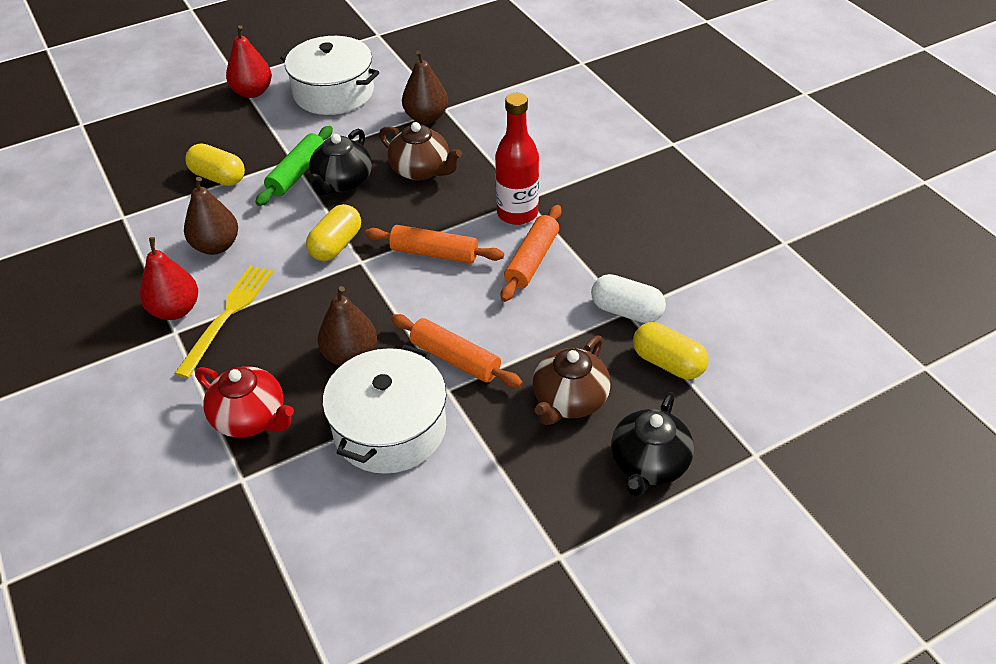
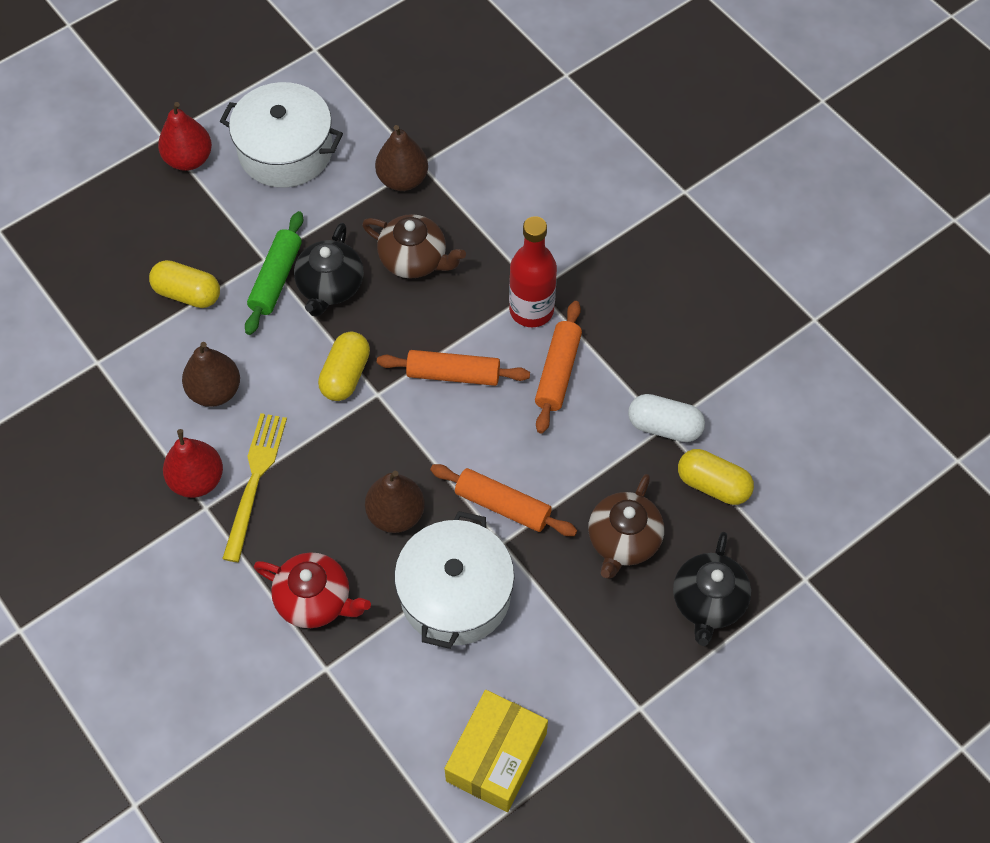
camera: 10 degrees left, 15 degrees up
(393, 585) = (496, 757): none -> yellow box

